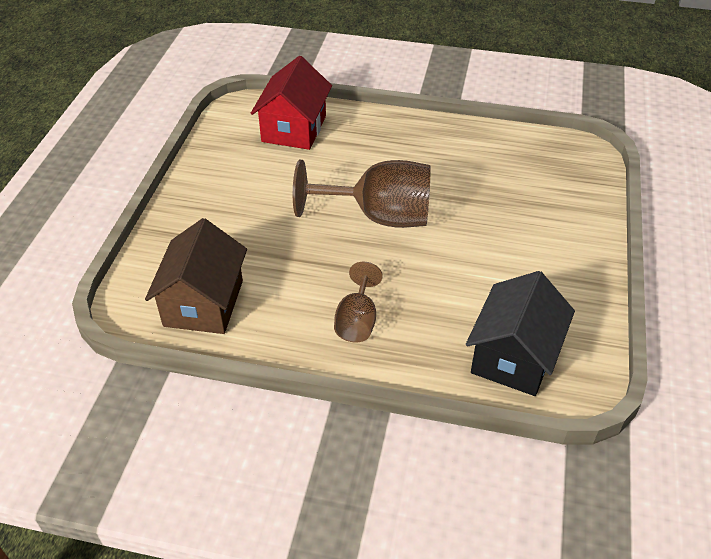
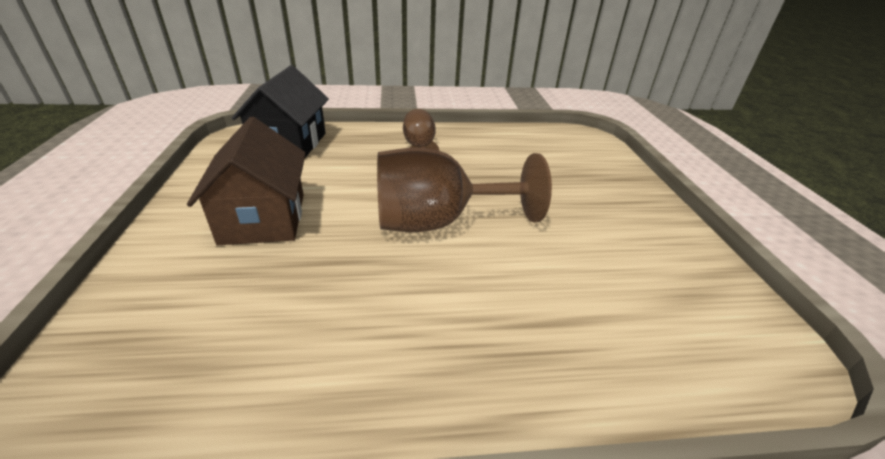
camera: 160 degrees right, 10 degrees down
(204, 303) = (541, 143): brown house -> brown house (263, 218)
(294, 128) = (648, 333): red house -> none

